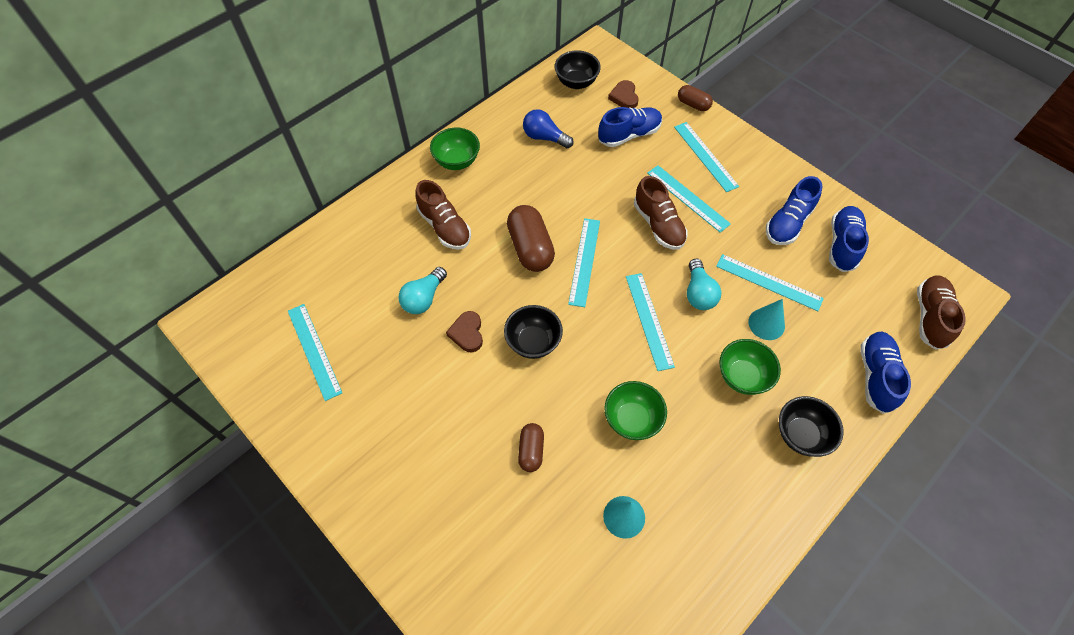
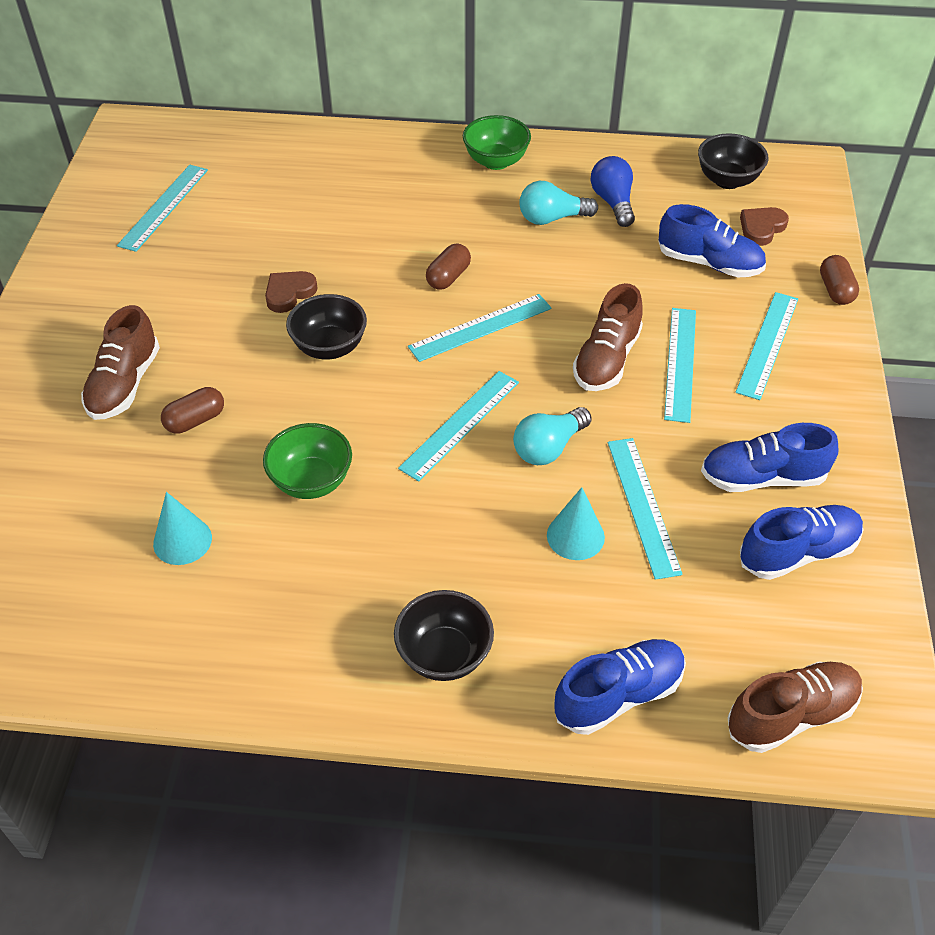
camera: 50 degrees right, 10 degrees down
(424, 298) = (298, 239): turquoise light bulb -> turquoise light bulb (552, 218)
(445, 227) = (402, 202): brown shoe -> brown shoe (125, 384)
(530, 248) = (448, 277): brown capsule -> brown capsule, size x0.56
(742, 376) = (471, 552): green bowl -> none

